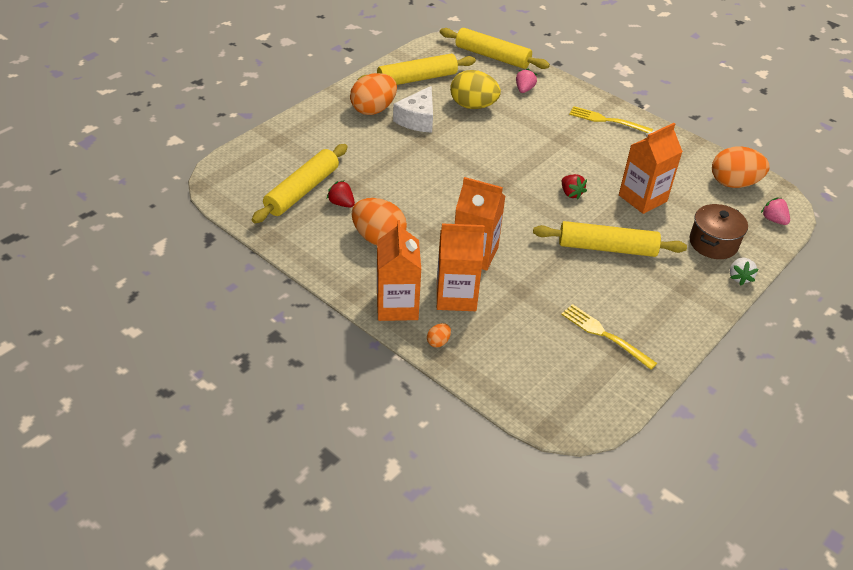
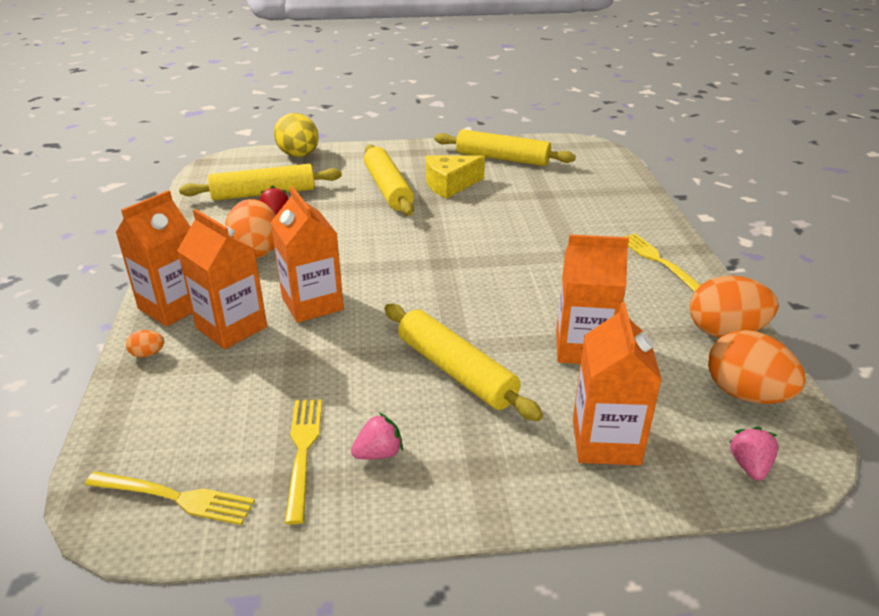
camera: 45 degrees right, 10 degrees down
(373, 109) = (423, 165): orange egg -> orange egg (725, 332)
(417, 119) = (450, 185): white cheese -> yellow cheese
(473, 106) = (522, 195): yellow egg -> yellow egg (299, 155)
(492, 56) = (609, 167): yellow rolling pin -> yellow rolling pin (388, 189)
(524, 89) = (601, 202): pink strawberry -> pink strawberry (378, 453)
(571, 193) = (502, 303): red strawberry -> none
(587, 395) = (176, 497): none -> yellow fork
(713, 243) = (606, 441): brown pot -> orange carton
(739, 277) = (582, 501): white strawberry -> none

